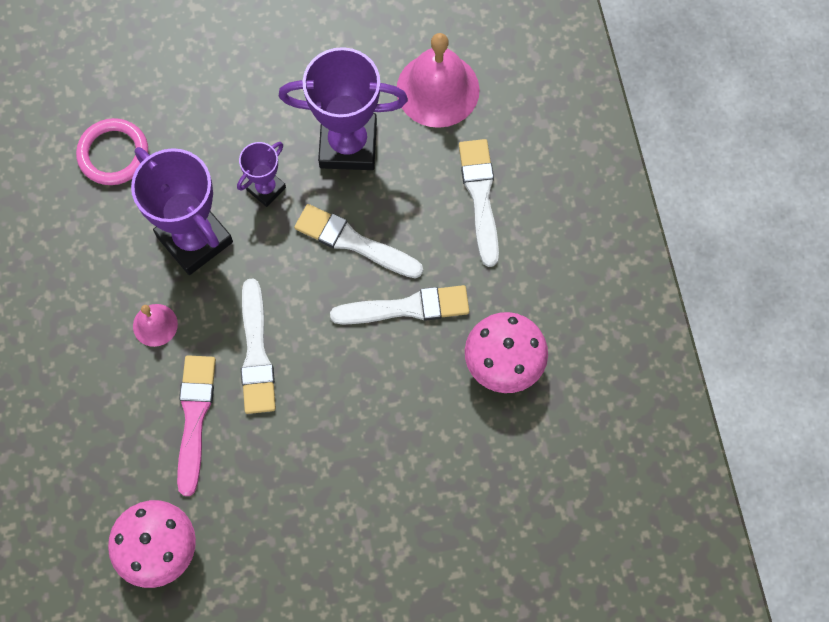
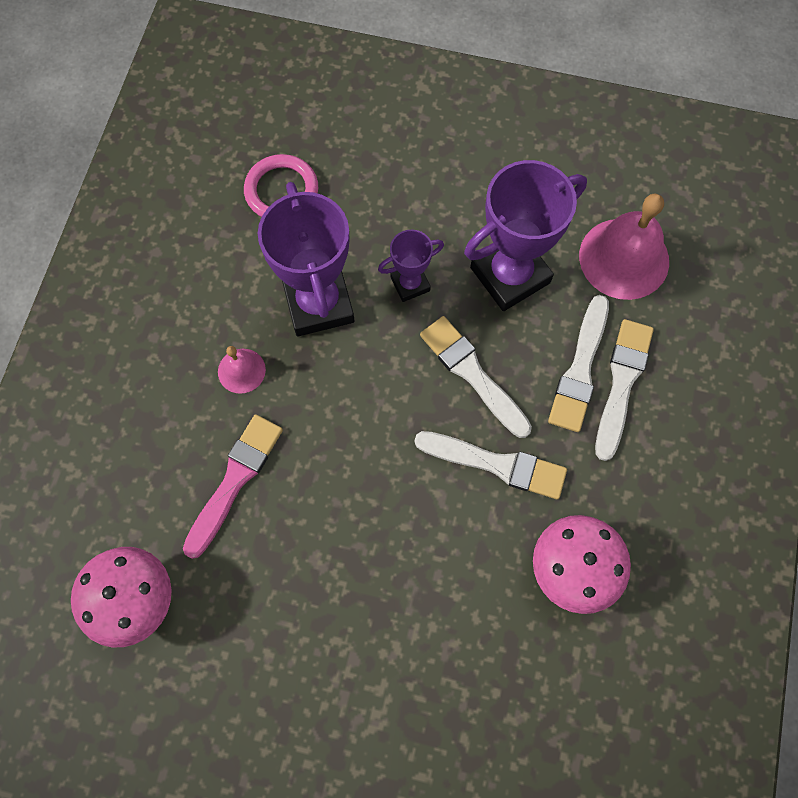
camera: 25 degrees right, 0 degrees up
(256, 353) = (325, 443): white brush -> white brush (580, 369)
(348, 145) = (510, 275): purple trophy -> purple trophy turned 60 degrees counterclockwise

